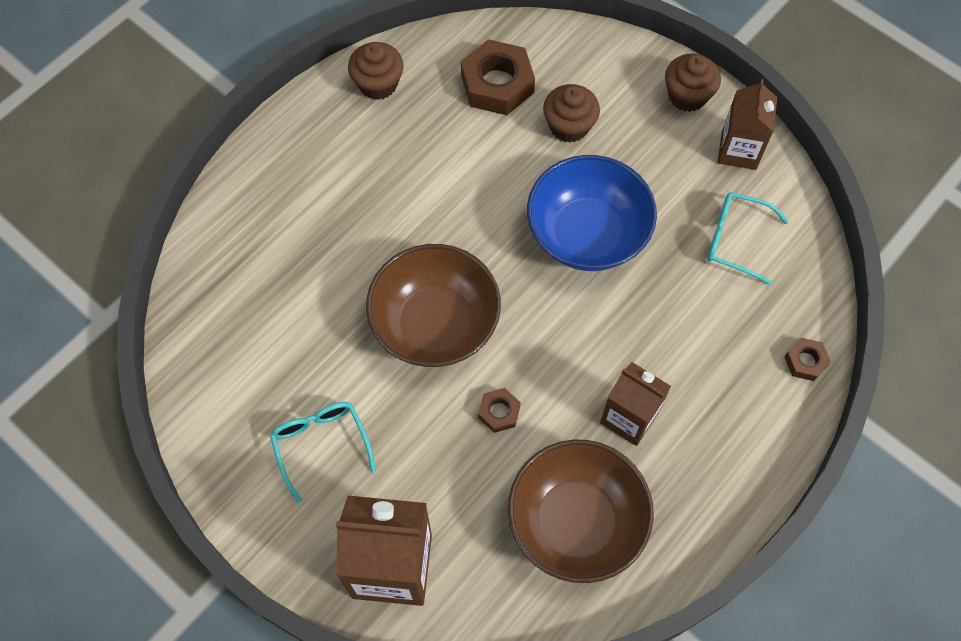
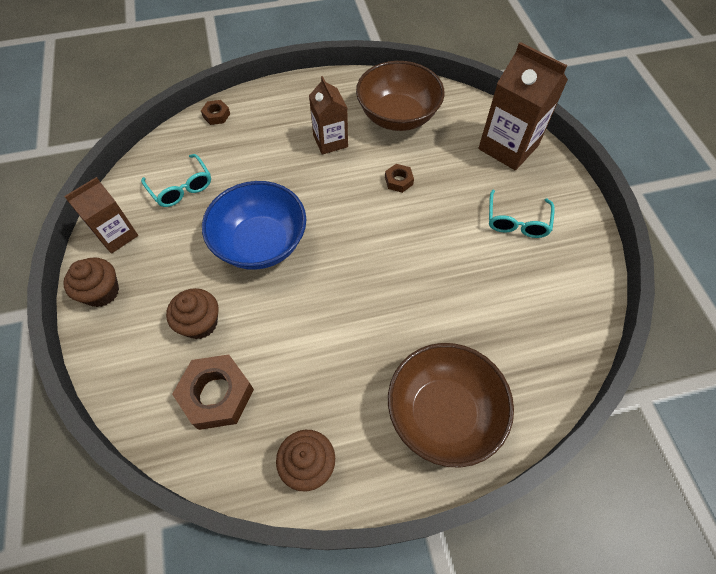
camera: 145 degrees left, 5 degrees down
(435, 324) = (401, 247): brown bowl -> brown bowl (443, 413)

